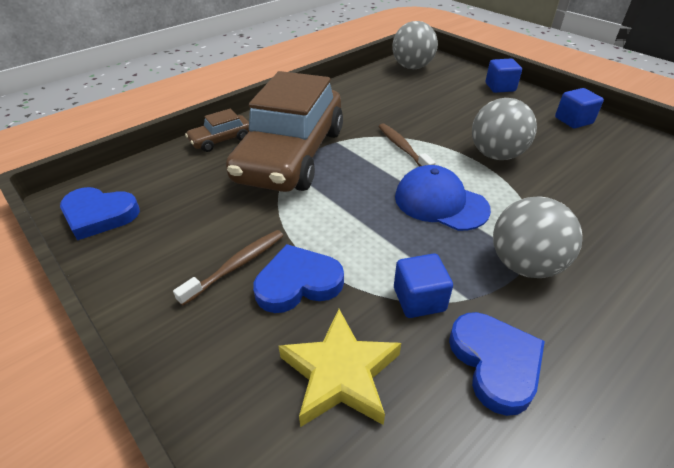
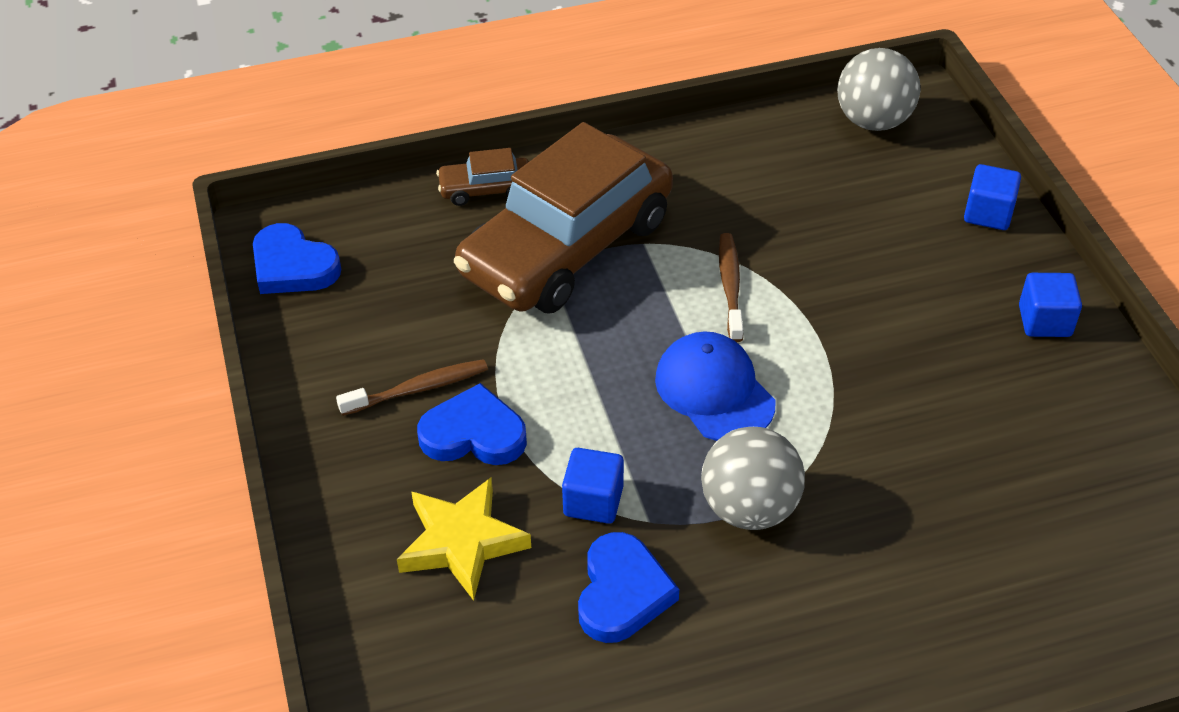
camera: 25 degrees right, 5 degrees up
(496, 155) = (858, 343): grey ball -> none

